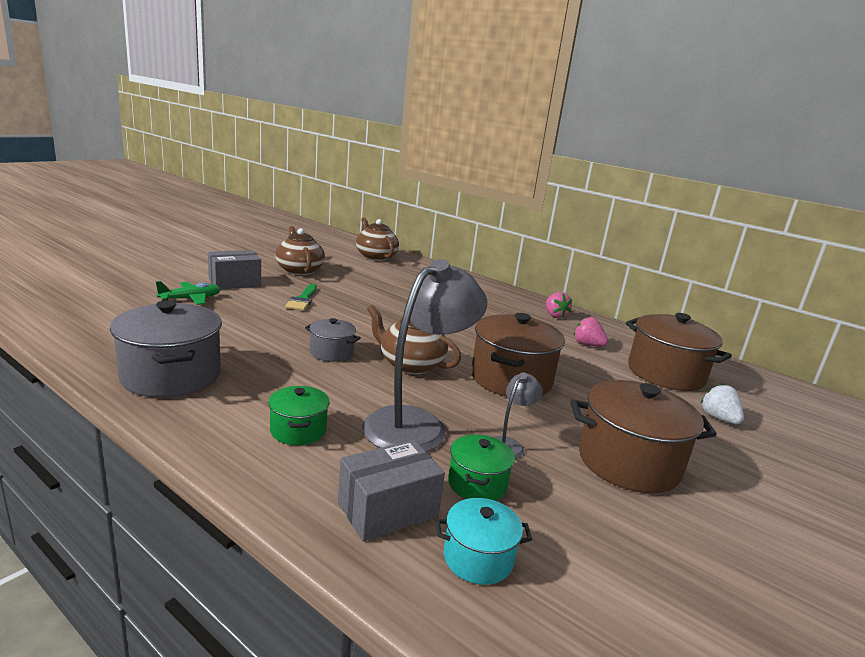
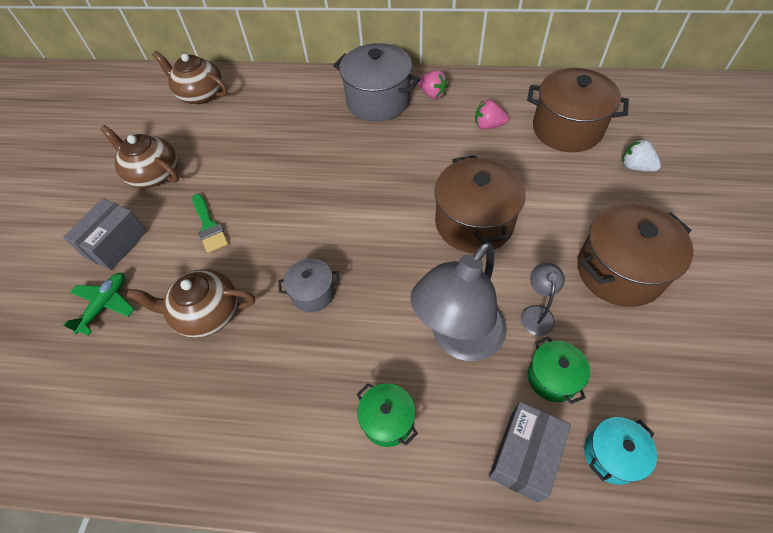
camera: 25 degrees left, 35 degrees up
(171, 376) = (219, 435): grey pot -> grey pot (378, 101)
(410, 365) = (387, 261): brown teapot -> brown teapot (206, 313)
(416, 423) = (459, 339): grey lamp -> grey lamp turned 150 degrees counterclockwise

